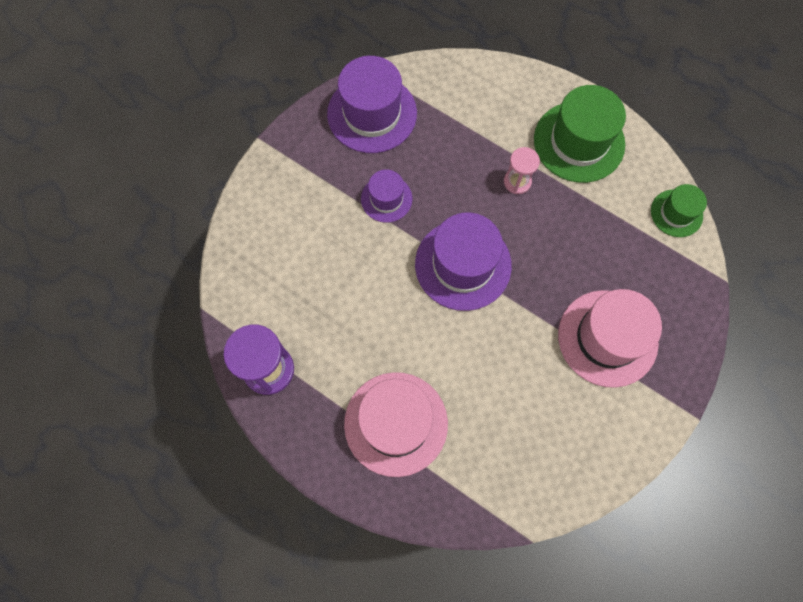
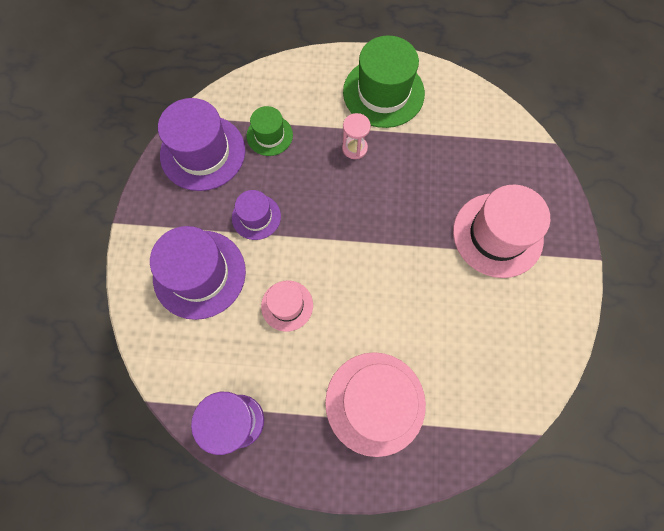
camera: 30 degrees left, 0 degrees up
(368, 294) = (287, 305): none -> pink hat
(463, 264) = (351, 238): purple hat -> purple hat (199, 274)
(676, 213) = (488, 110): green hat -> green hat (269, 135)

